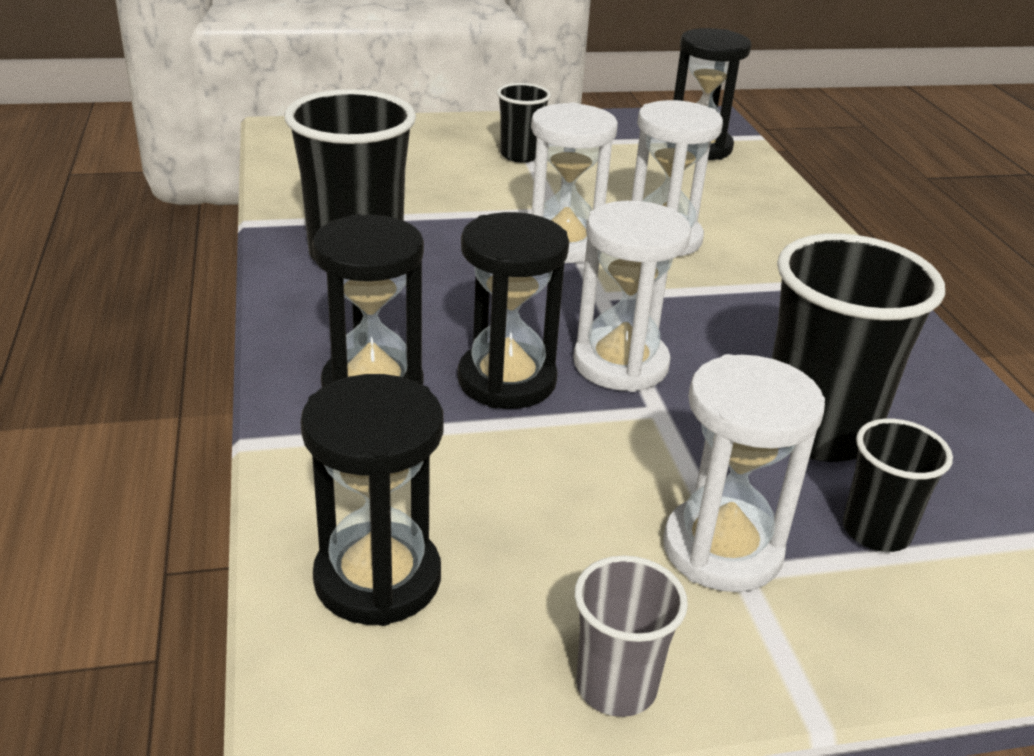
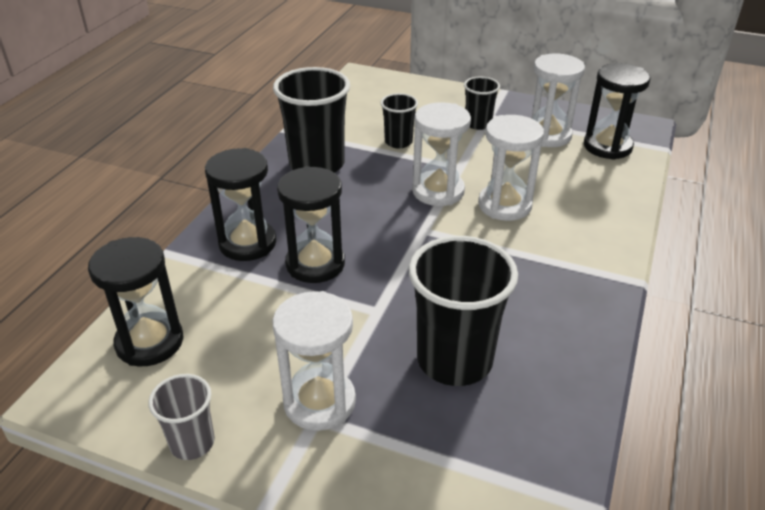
camera: 35 degrees right, 5 degrees up
(620, 364) = (386, 276): white hourglass -> white hourglass (547, 135)
(876, 531) = (416, 432): black cup -> black cup (398, 142)

